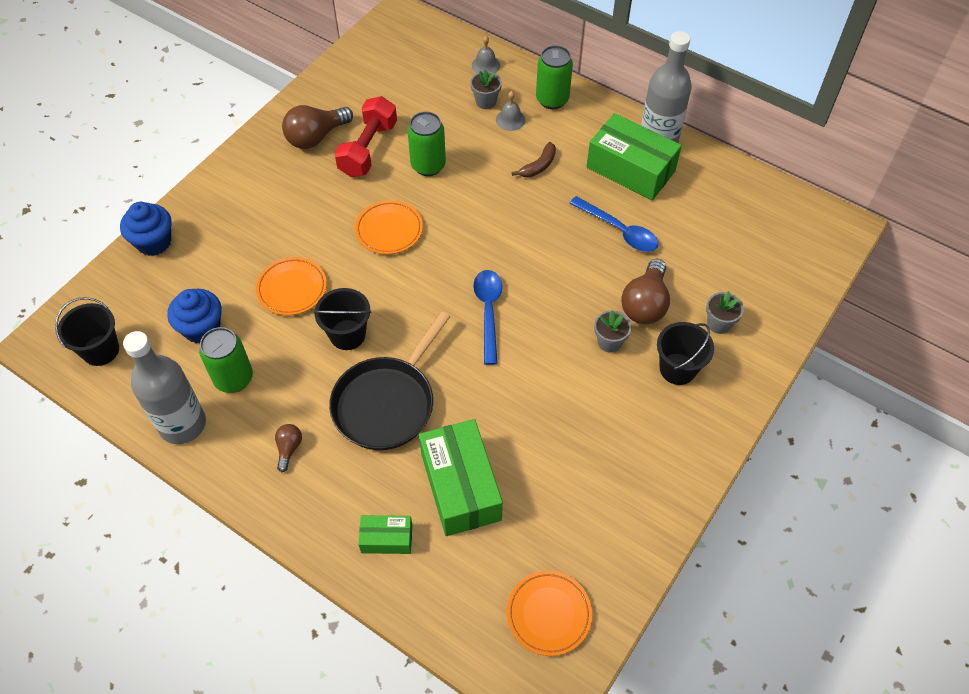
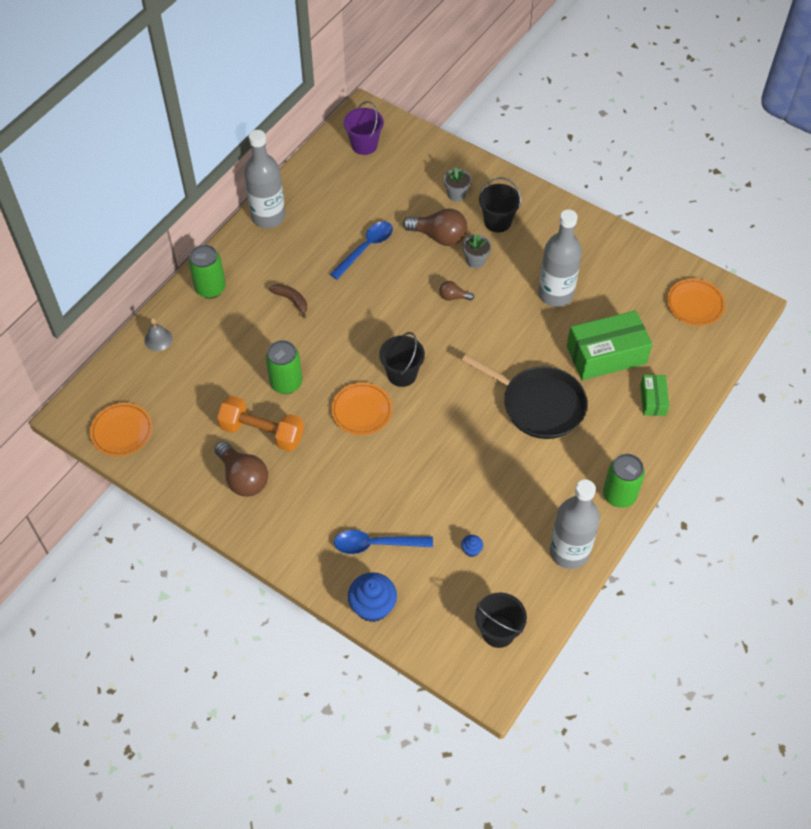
camera: 90 degrees left, 0 degrees up
(202, 328) = (471, 550): blue cupcake -> blue cupcake, size x0.46
(234, 378) = (522, 518): green can -> green can (619, 495)
(289, 449) = (585, 470): brown light bulb -> brown light bulb (453, 297)
(292, 289) = (427, 482): orange plate -> orange plate (122, 431)
(347, 335) = (474, 436): black bucket -> black bucket (402, 374)
(368, 149) = (262, 432): red dumbbell -> orange dumbbell
(486, 101) = (208, 339): grey flower pot -> none
(488, 312) = (449, 337): blue spoon -> blue spoon (376, 544)
(510, 120) = (233, 320): grey bell -> none
(560, 431) = (555, 294): none -> grey bottle
(630, 169) = (299, 237): green box -> none
(787, 227) = (364, 145): none -> purple bucket

